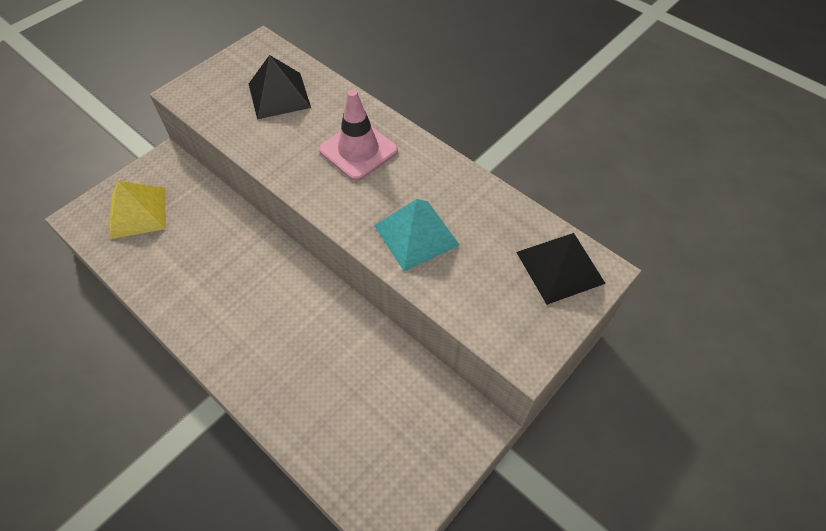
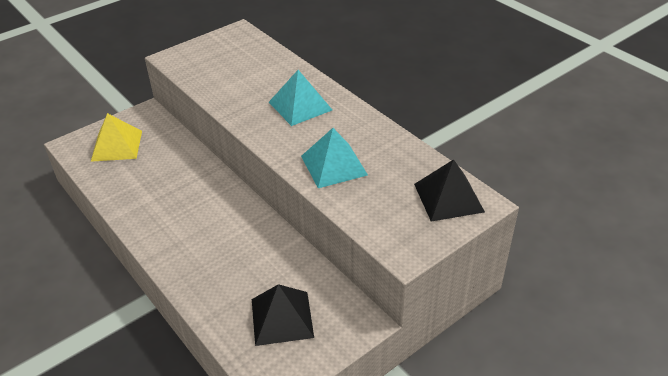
camera: 10 degrees right, 15 degrees down
(279, 95) = (245, 65): black pyramid -> black pyramid (282, 318)
(358, 150) = (300, 106): pink traffic cone -> turquoise pyramid

